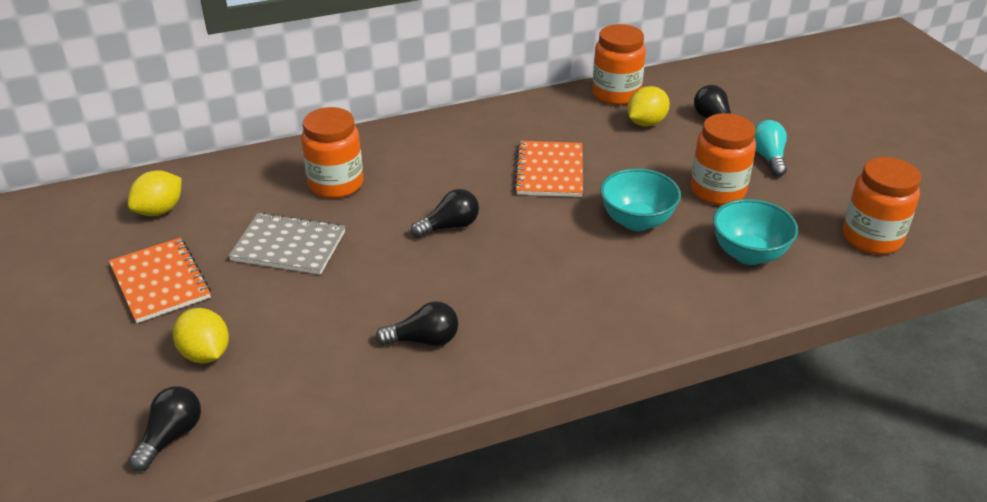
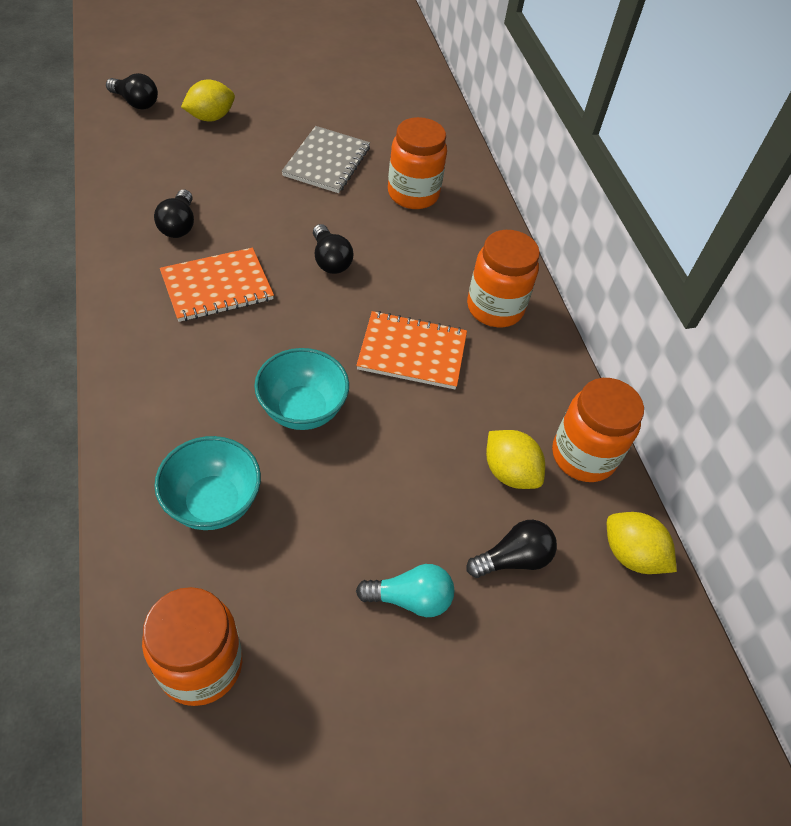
camera: 90 degrees right, 15 degrees up
(160, 210) = (392, 99): yellow lemon -> yellow lemon (631, 555)
(160, 282) = (300, 99): orange notebook -> orange notebook (217, 286)
(717, 191) = (344, 509): orange jar -> orange jar (495, 308)

